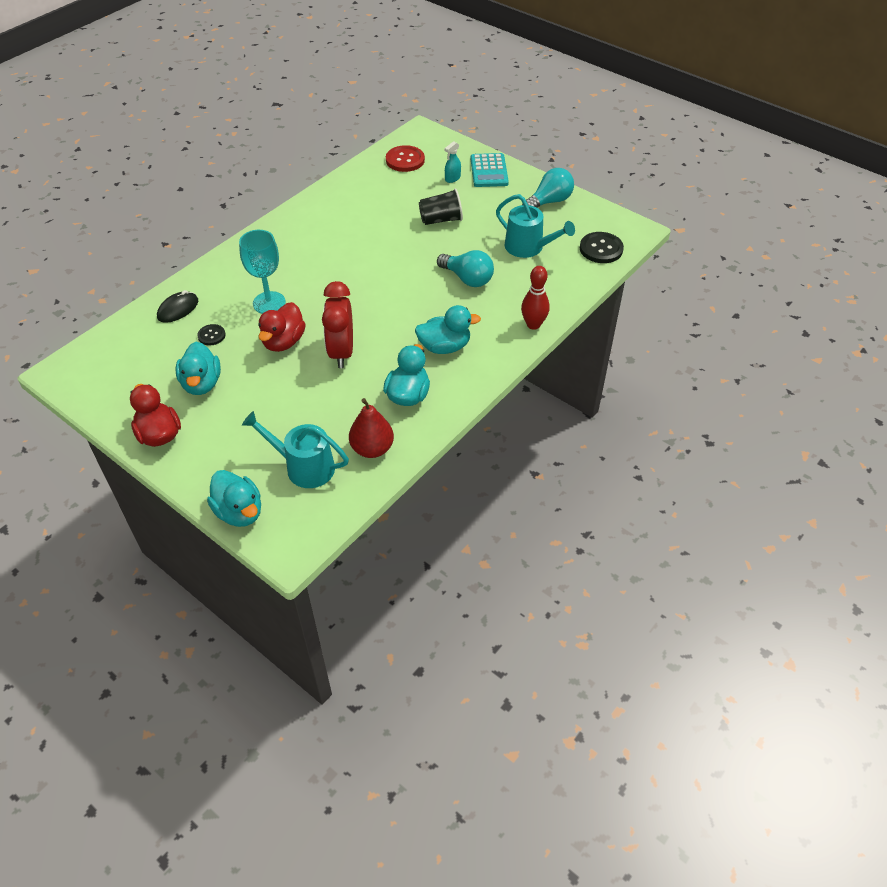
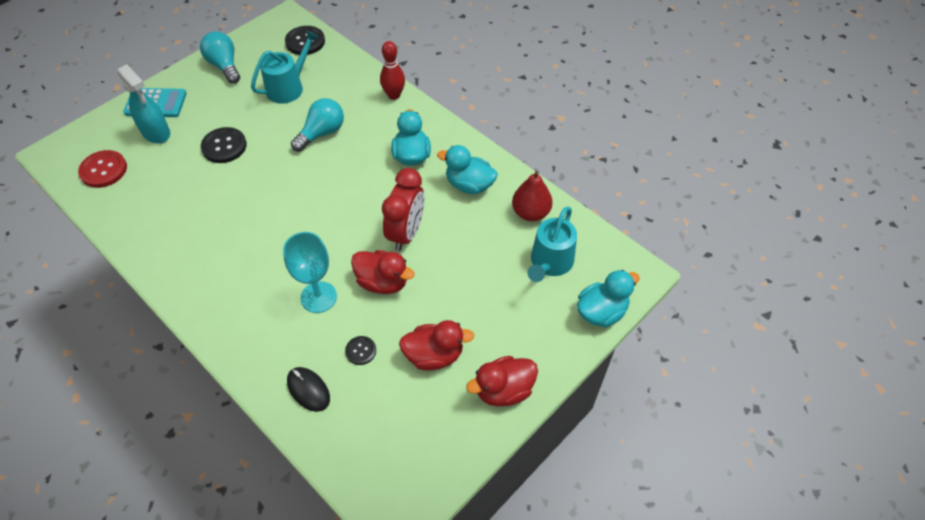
camera: 85 degrees left, 5 degrees up
(202, 383) = (434, 355): turquoise duck -> red duck
(341, 352) = (406, 233): red clock -> red clock turned 75 degrees counterclockwise
(441, 220) = (224, 146): black cup -> black button
(452, 178) = (156, 132): turquoise spray bottle -> turquoise spray bottle, size x1.87

